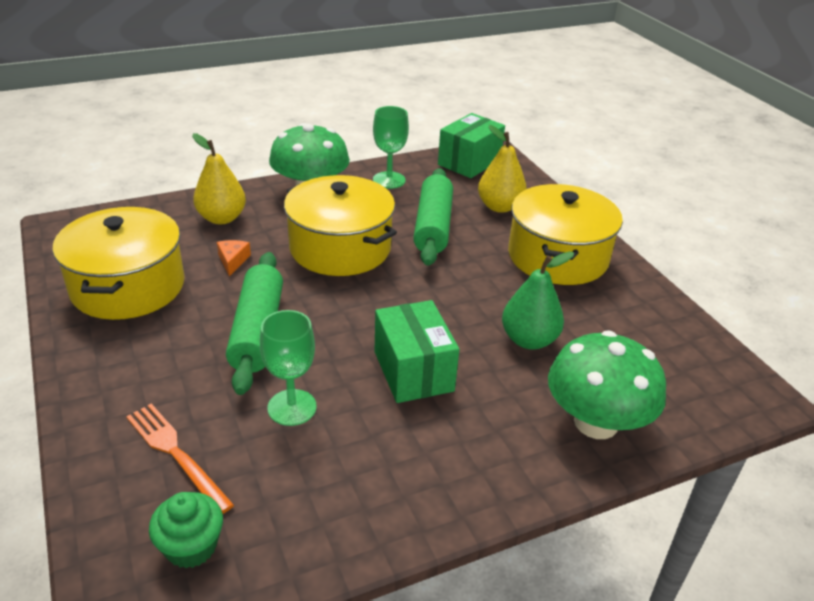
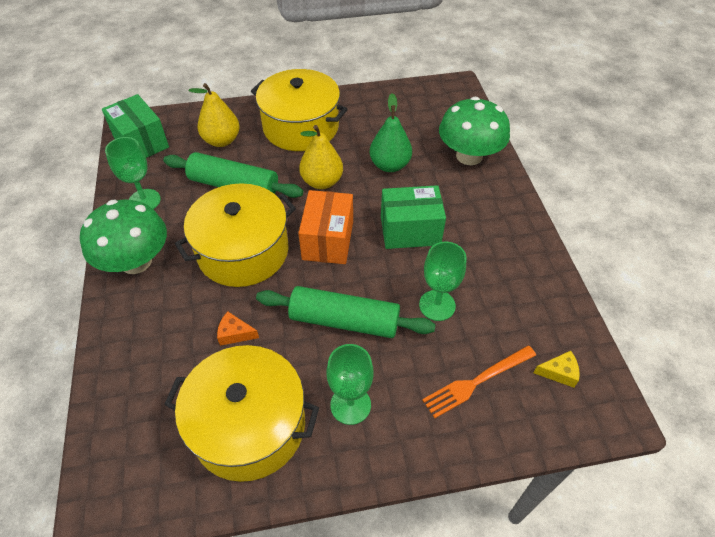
camera: 75 degrees left, 15 degrees up
(147, 349) = (350, 405): none -> green goblet
(191, 546) = (559, 372): green cupcake -> yellow cheese
(222, 218) = (154, 340): yellow pear -> yellow pear (322, 182)
(374, 303) = (328, 240): none -> orange box

